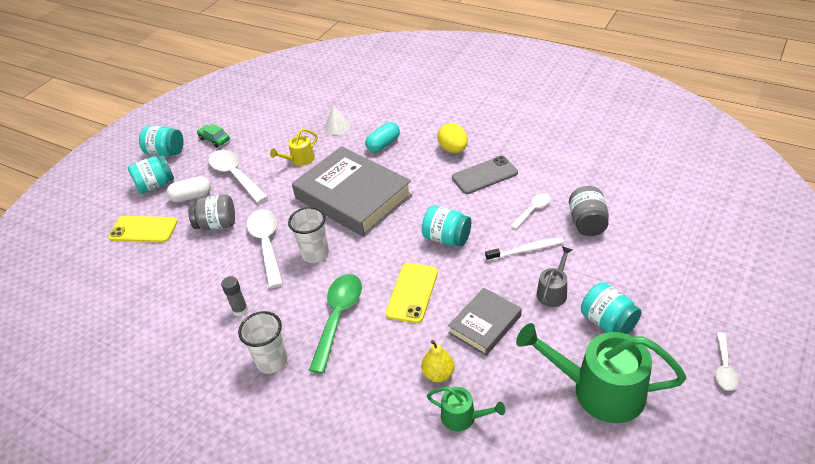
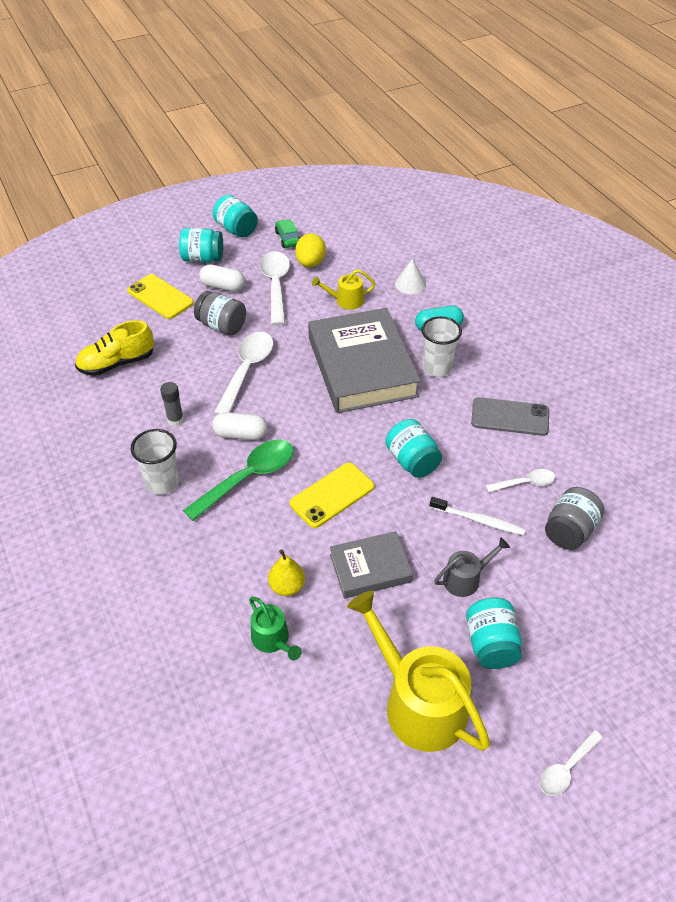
camera: 30 degrees right, 5 degrees up
(149, 297) = (117, 363): none -> yellow shoe
(303, 291) = (241, 434): none -> white capsule
(315, 254) = (280, 404): white cup -> white cup (437, 368)
(453, 149) = (503, 371): yellow egg -> yellow egg (310, 263)
(600, 390) = (418, 702): green watering can -> yellow watering can

